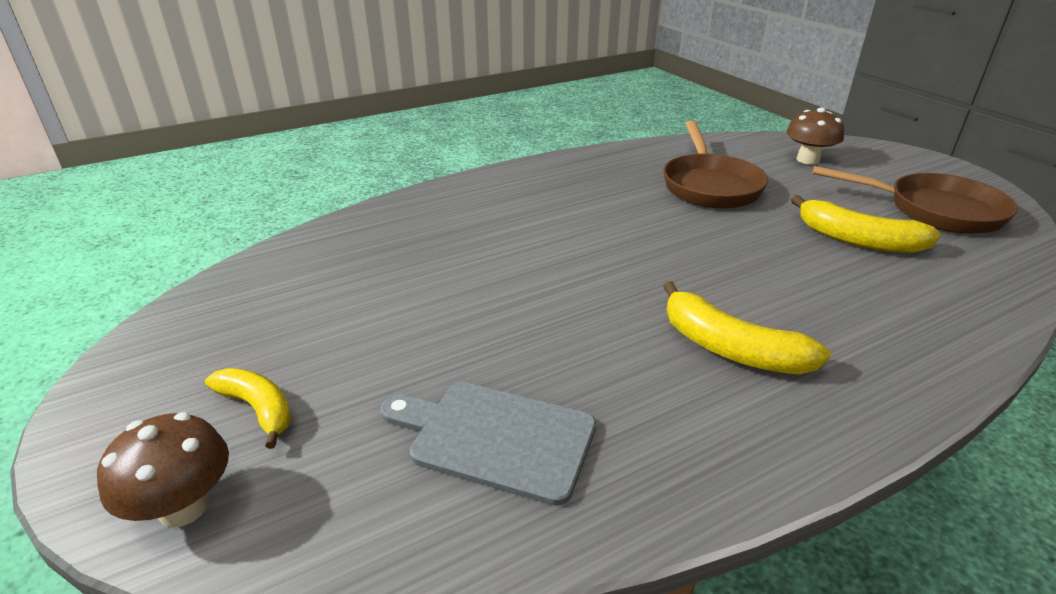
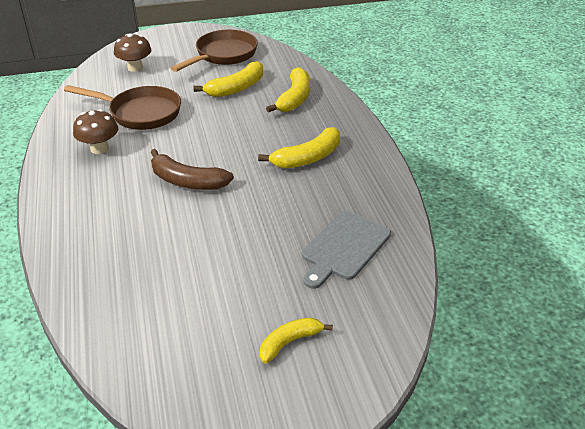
camera: 75 degrees left, 5 degrees up
(184, 507) = (359, 369): brown mushroom -> brown mushroom (99, 149)
(587, 248) = (187, 181): none -> brown banana
(900, 301) = (294, 98): none -> yellow banana

